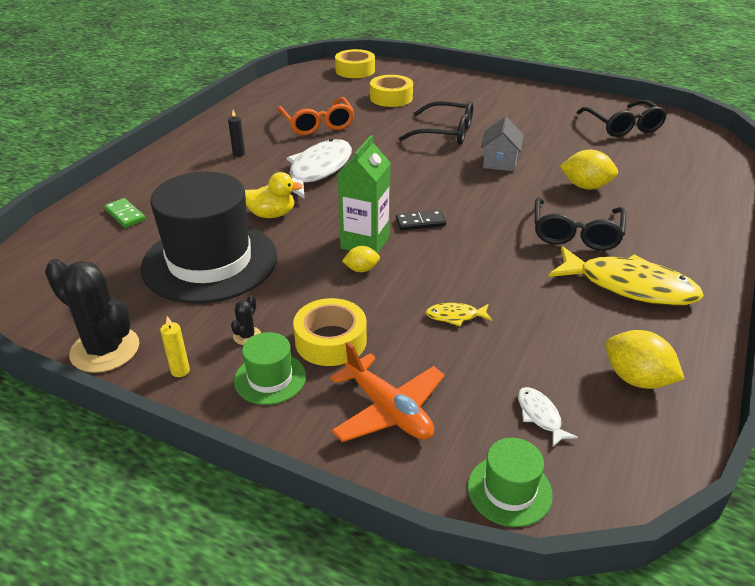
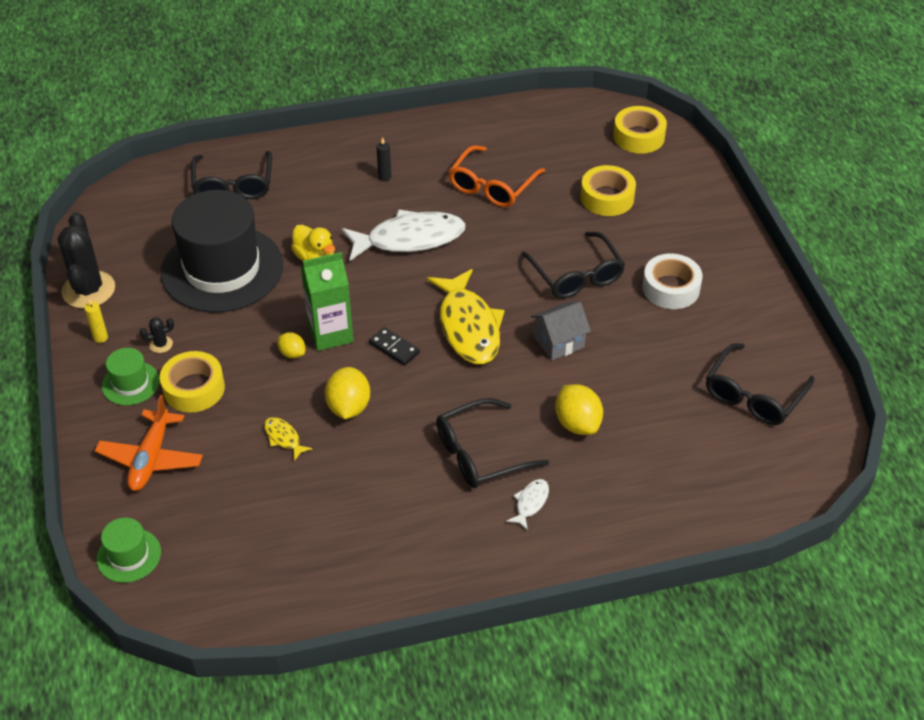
camera: 50 degrees right, 10 degrees up
(125, 215) = (233, 185): green domino -> black glasses
(499, 112) = (670, 288): none -> white tape
(540, 416) = (212, 539): white fish -> white fish (530, 503)
(629, 286) = (427, 524): yellow fish -> yellow fish (468, 327)
(636, 379) = (301, 576): yellow lemon -> yellow lemon (348, 407)

